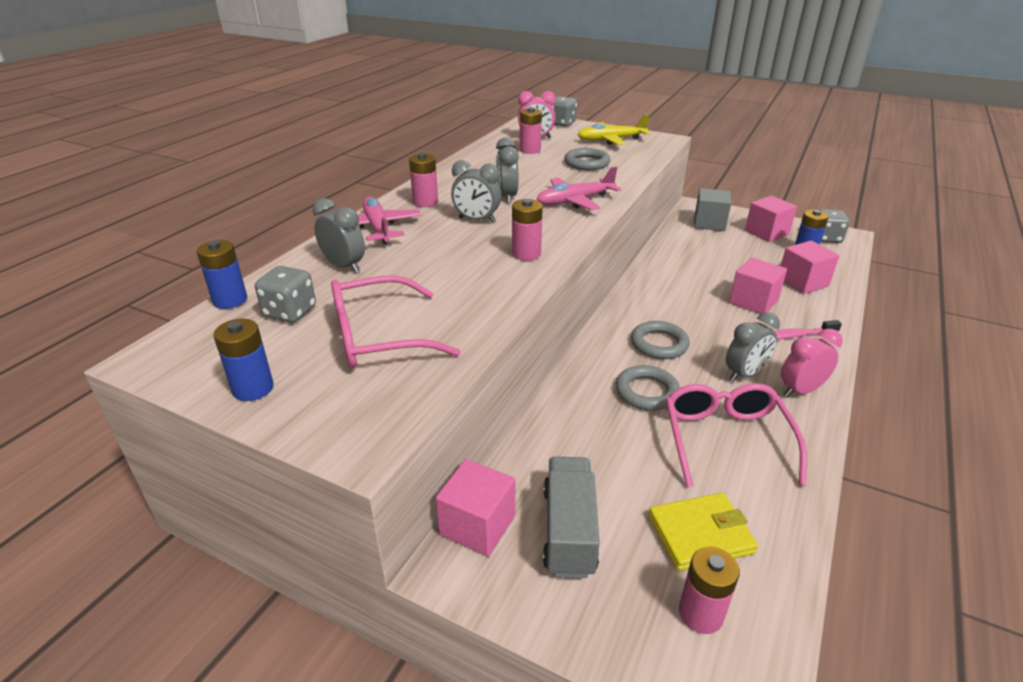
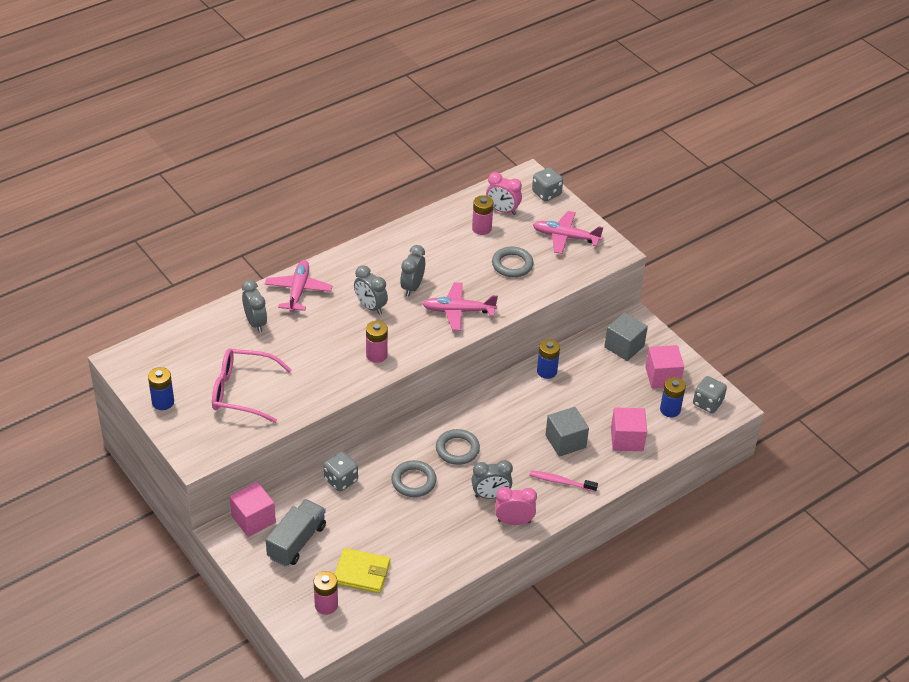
camera: 25 degrees right, 10 degrees up
(230, 300) = (177, 329): blue battery -> blue battery (546, 371)
(290, 312) = (205, 352): grey dice -> grey dice (341, 480)
(425, 202) = (349, 272): pink battery -> none
(611, 140) = (565, 237): yellow plane -> pink plane
(725, 440) = (430, 531): pink glasses -> none
(753, 301) = (565, 441): pink cube -> grey cube

